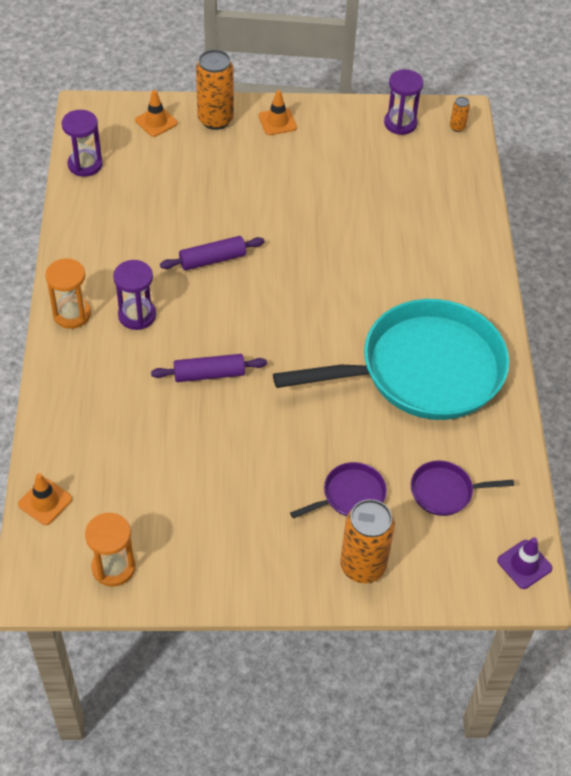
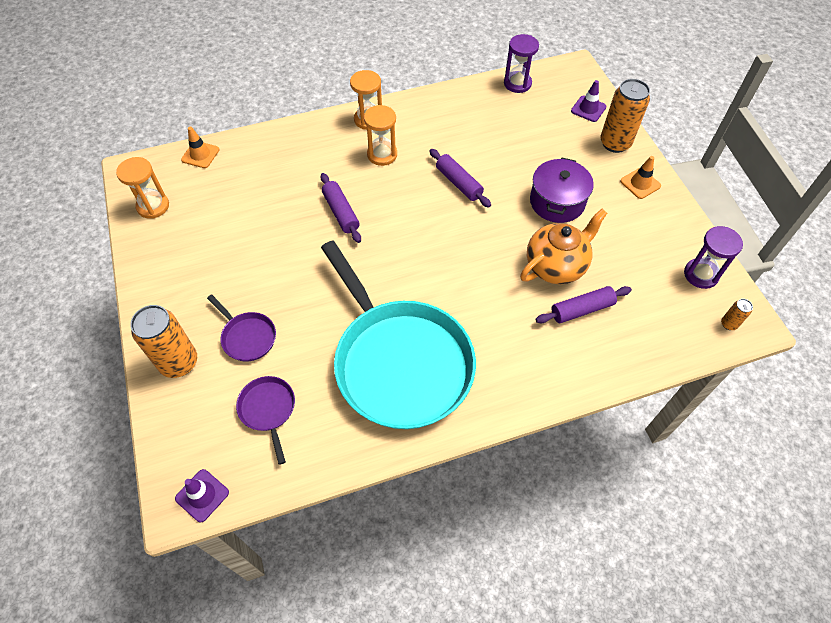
camera: 75 degrees right, 5 degrees up
(137, 315) = (382, 154): purple hourglass -> orange hourglass
(156, 122) = (588, 109): orange traffic cone -> purple traffic cone
(273, 190) = (557, 202): none -> purple pot
(353, 218) = (556, 266): none -> orange teapot
(409, 217) = (581, 309): none -> purple rolling pin

